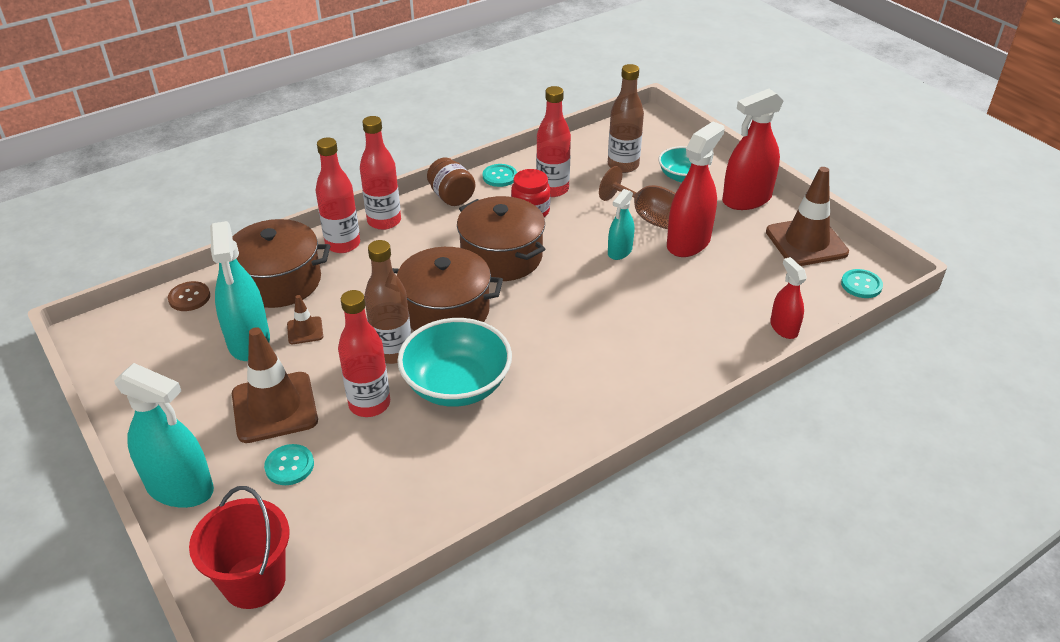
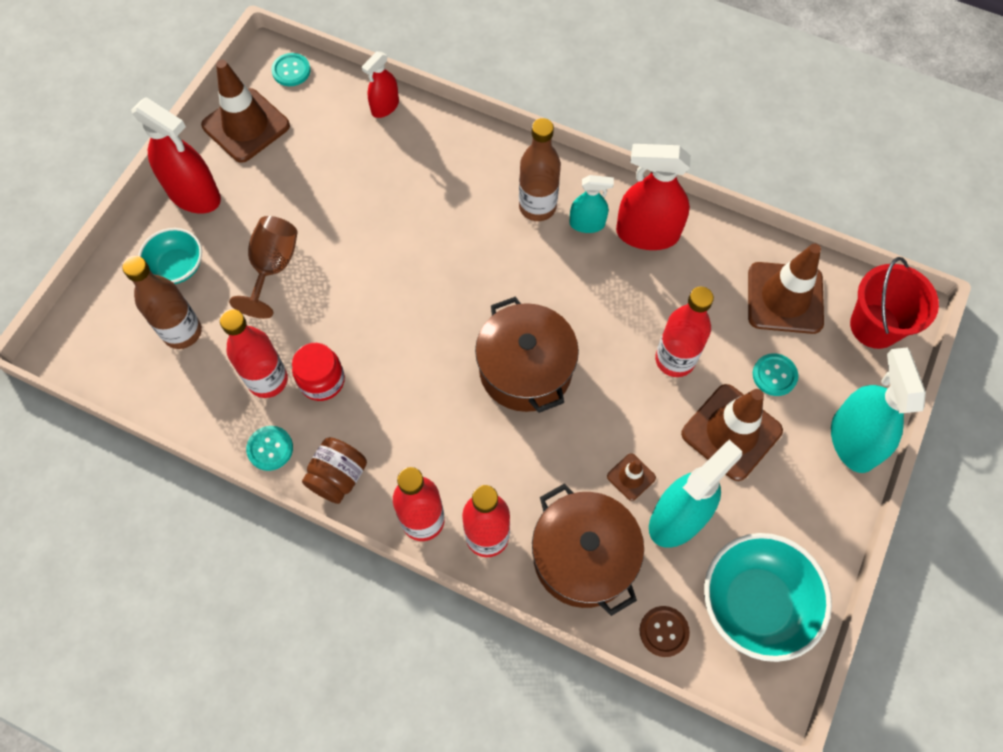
camera: 120 degrees left, 25 degrees up
(351, 521) = (785, 298): none -> brown traffic cone
(392, 352) = (606, 381): brown bottle -> brown bottle (537, 207)
(457, 385) = (609, 306): turquoise bowl -> turquoise bowl (756, 603)
(501, 257) = (416, 366): brown pot -> none
(620, 251) = (346, 267): turquoise spray bottle -> turquoise spray bottle (587, 224)
(688, 243) = (299, 216): red spray bottle -> red spray bottle (647, 234)

